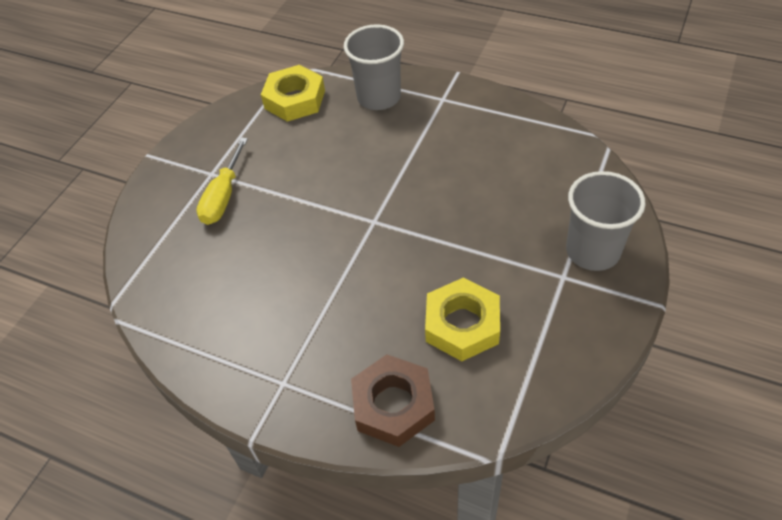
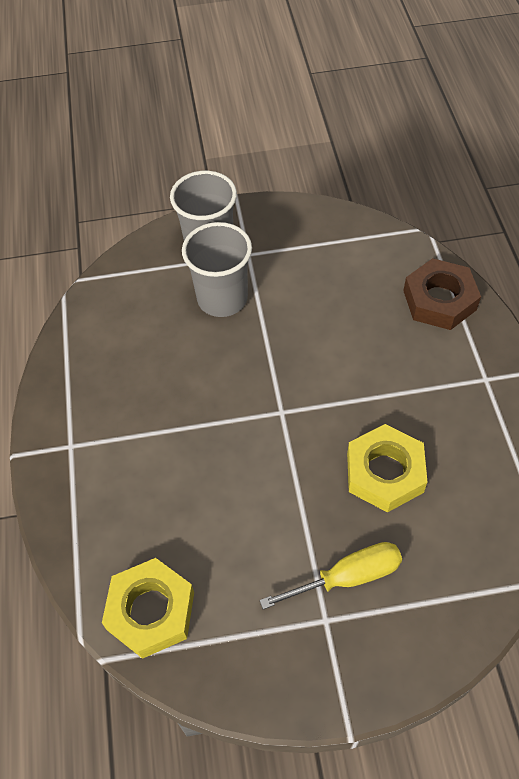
camera: 125 degrees left, 5 degrees up
(379, 97) = (99, 513): grey cup -> grey cup (222, 298)
(462, 325) = (340, 293): yellow nut -> yellow nut (385, 472)

